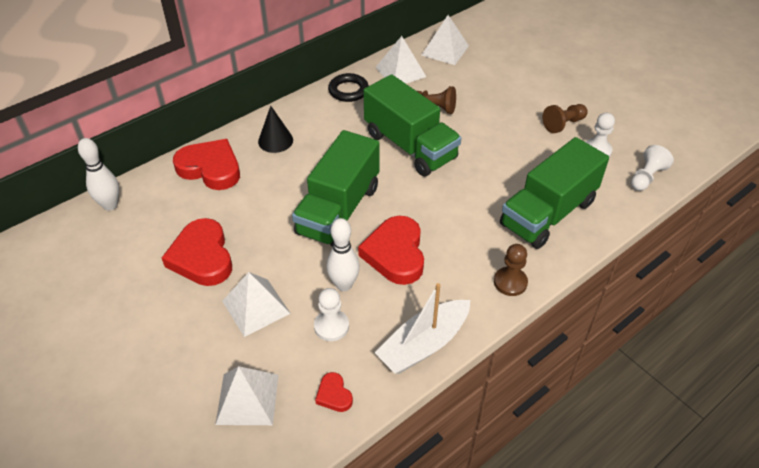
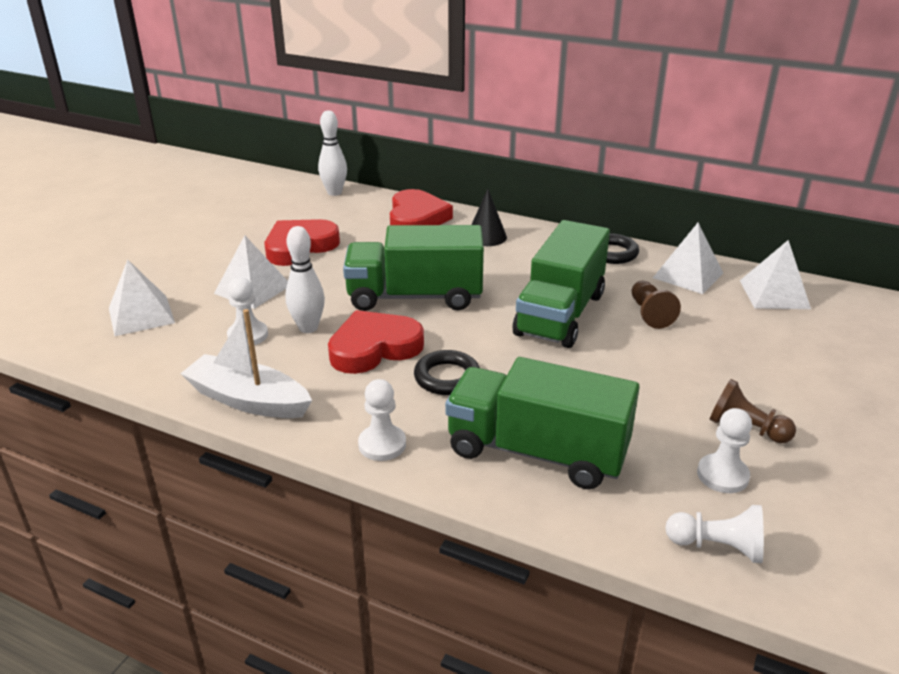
camera: 65 degrees right, 15 degrees down
(334, 395) = (159, 360): red heart -> none
(453, 227) = (447, 377): none -> black ring
(510, 282) = (382, 444): brown pawn -> white pawn

